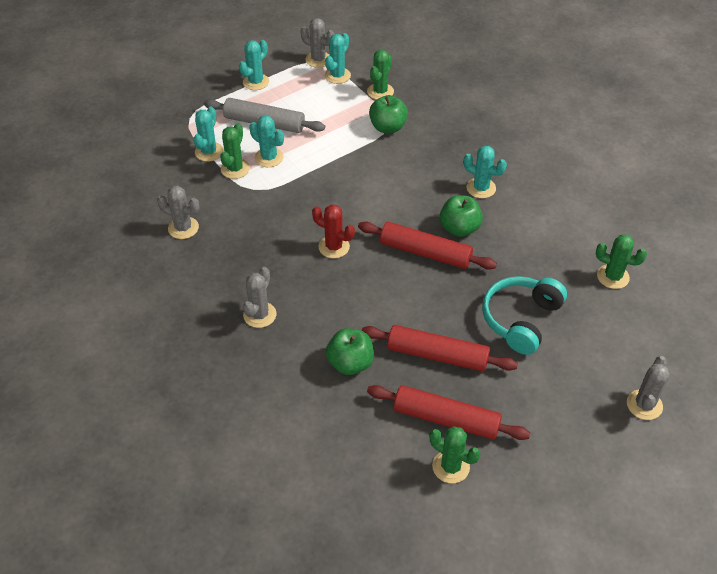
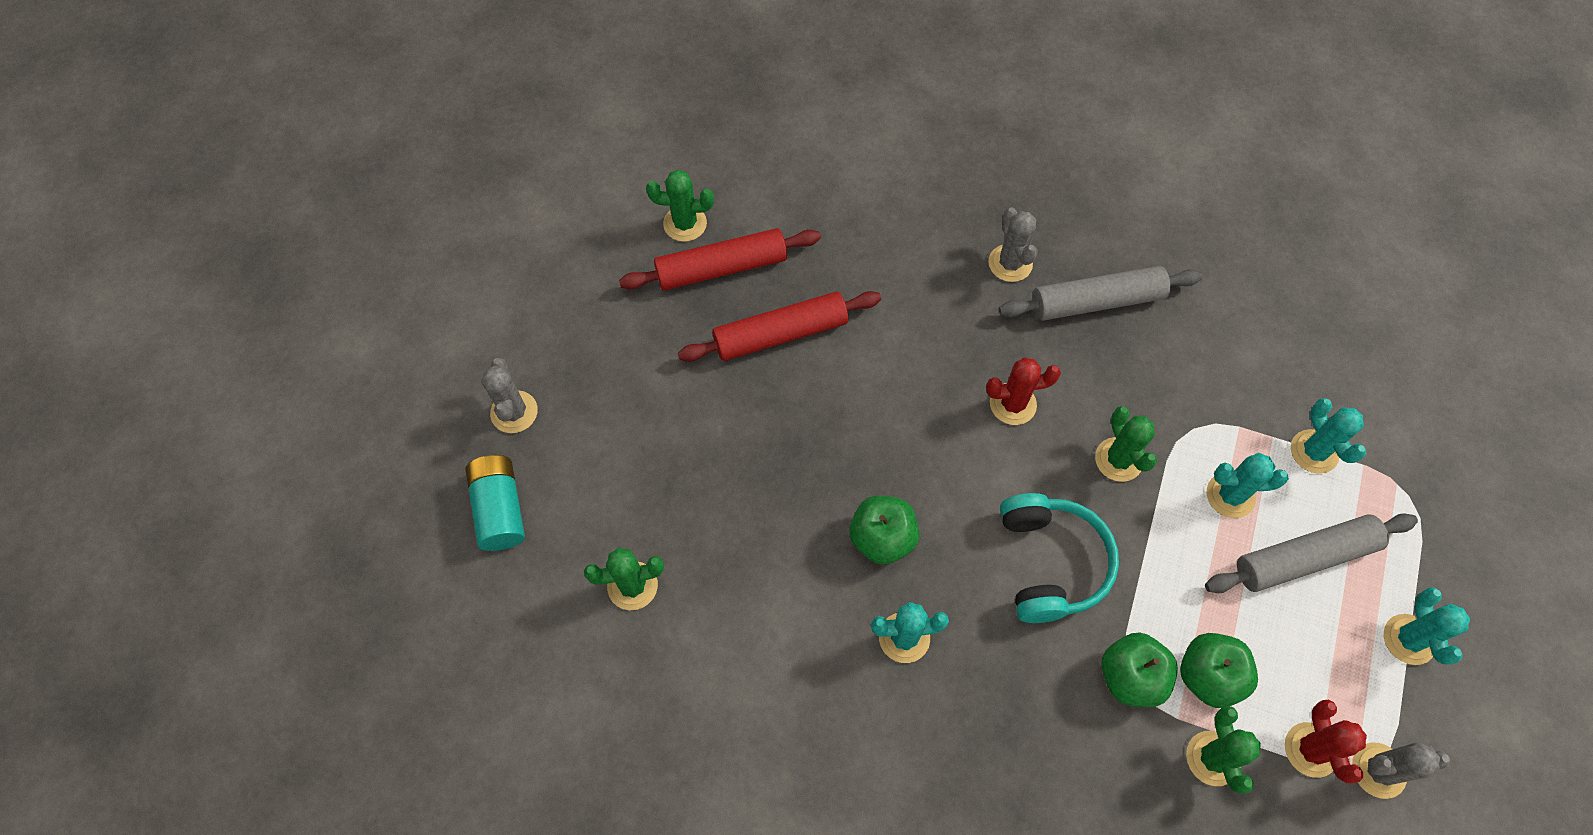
camera: 145 degrees right, 15 degrees up
(183, 228) = (1209, 316): grey cactus -> none
(233, 268) = (1096, 301): none -> grey rolling pin
(235, 169) = (1250, 445): green cactus -> green cactus (1118, 459)
(337, 76) = (1311, 750): turquoise cactus -> red cactus
(350, 363) = (866, 268): green apple -> green apple (1208, 676)
(425, 252) = (896, 469): red rolling pin -> none
(521, 319) = (715, 441): turquoise headphones -> turquoise headphones (1050, 563)
(677, 353) = (500, 509): none -> turquoise battery

